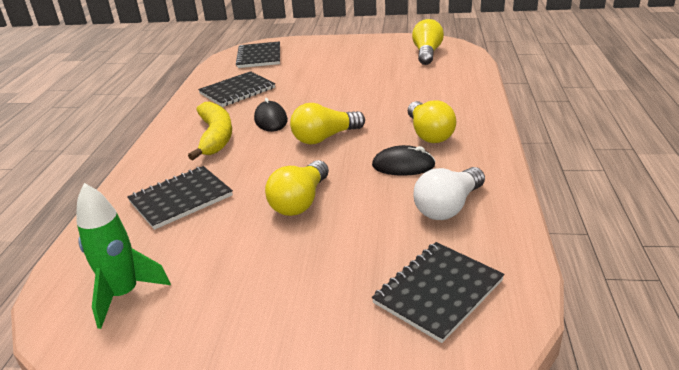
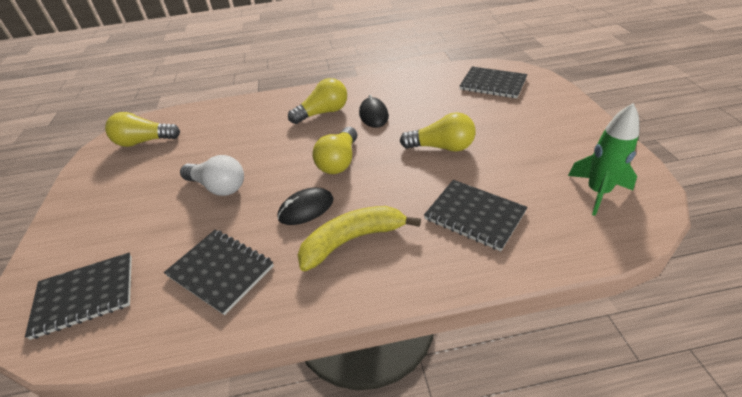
camera: 105 degrees left, 10 degrees up
(325, 138) = (339, 161): yellow light bulb -> yellow light bulb turned 60 degrees clockwise
(448, 207) = (417, 92): white light bulb -> white light bulb (218, 187)

